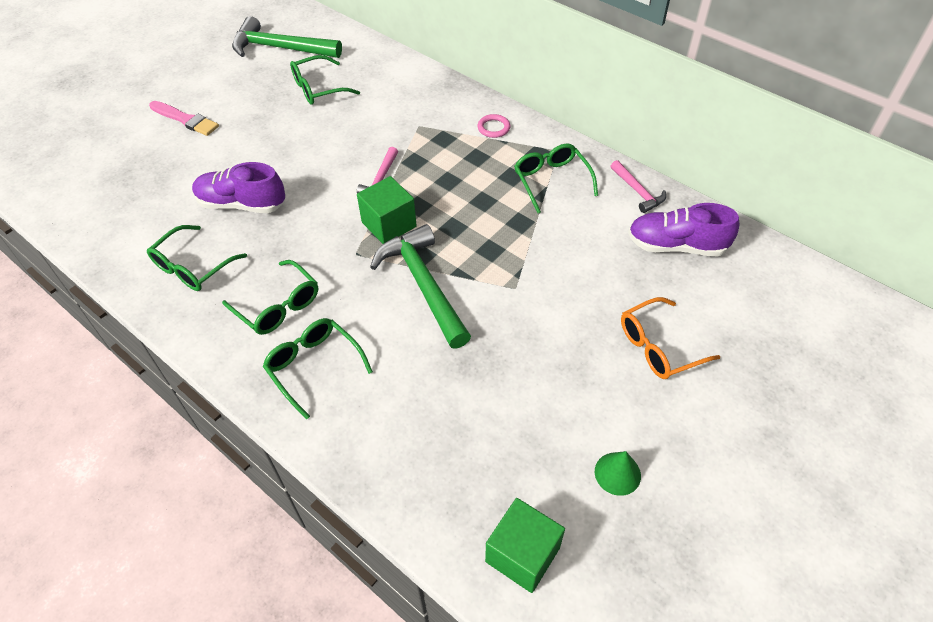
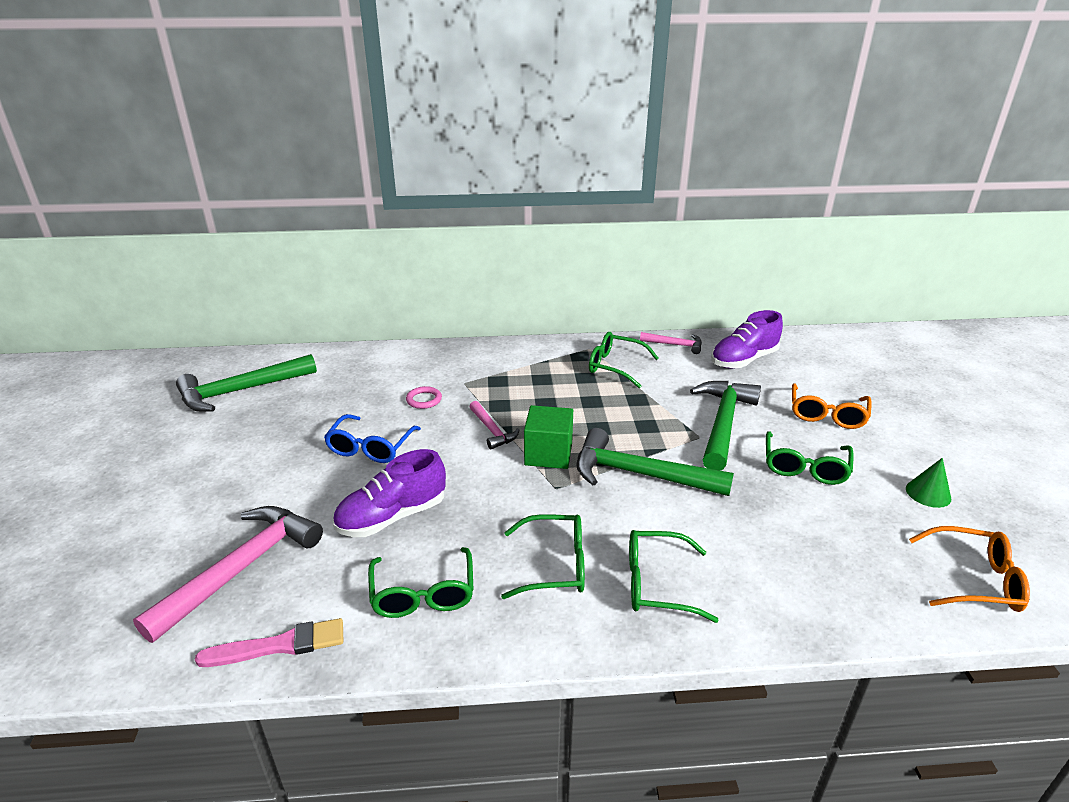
camera: 45 degrees left, 20 degrees down
(139, 183) = (242, 568): none -> pink hammer
(185, 120) = (216, 489): pink brush -> pink brush (279, 645)
(294, 143) = (371, 447): none -> blue glasses
(319, 88) = (330, 400): green glasses -> green glasses (804, 467)
(493, 128) = (524, 357): pink ring -> pink ring (424, 400)
(522, 554) = (973, 580): green cube -> orange glasses
(553, 290) = (723, 423): none -> green hammer

